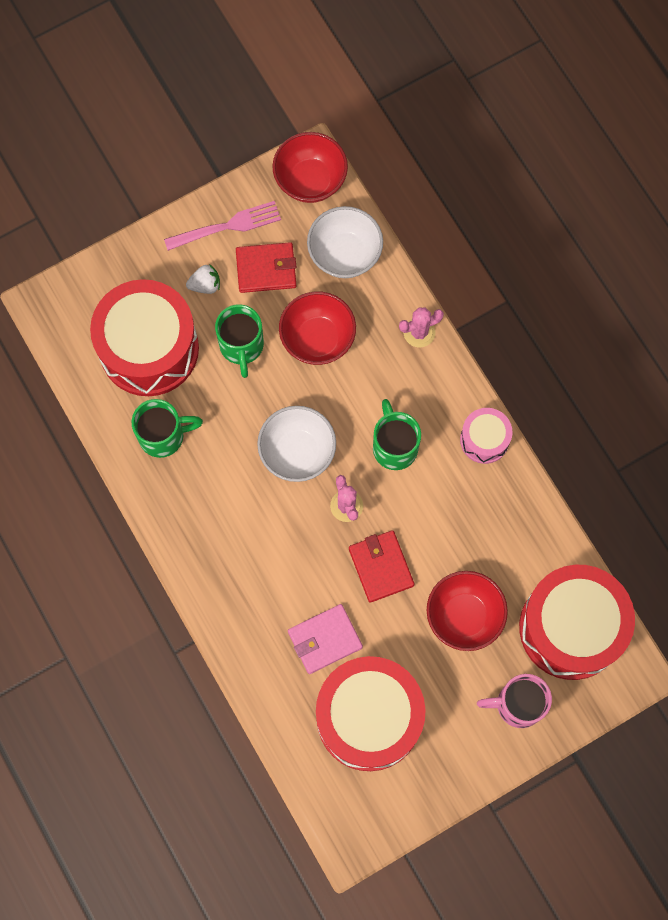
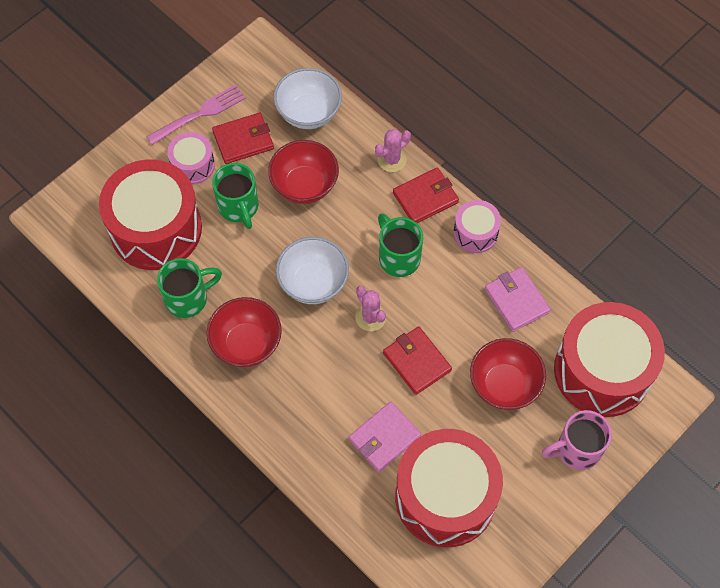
camera: 15 degrees left, 10 degrees down
(205, 285) = (193, 165): white strawberry -> pink drum
(310, 180) = (262, 62): red bowl -> red bowl (246, 344)
(442, 386) = (425, 198): none -> red wallet
(505, 527) = (516, 301): none -> pink wallet

